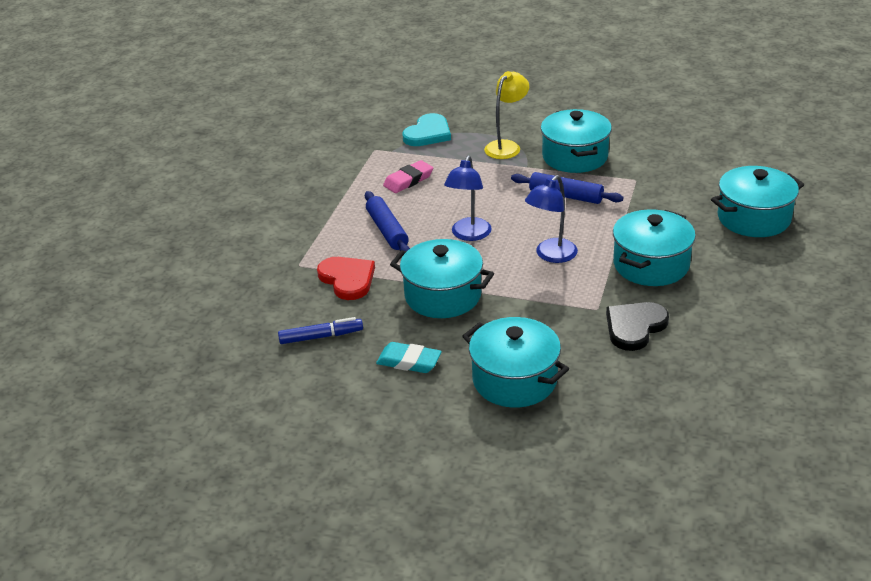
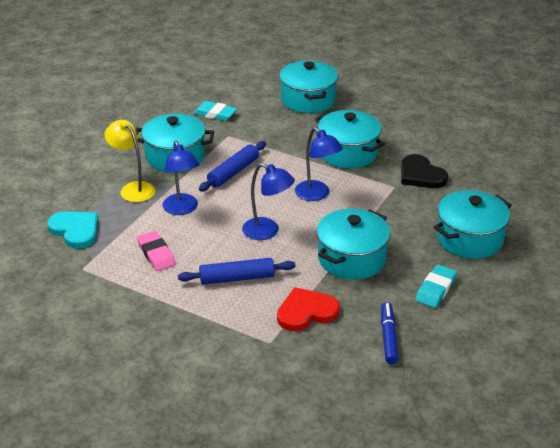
camera: 80 degrees left, 0 degrees up
(485, 179) = (182, 209): none -> blue lamp
(675, 163) = (215, 114): none -> turquoise eraser

